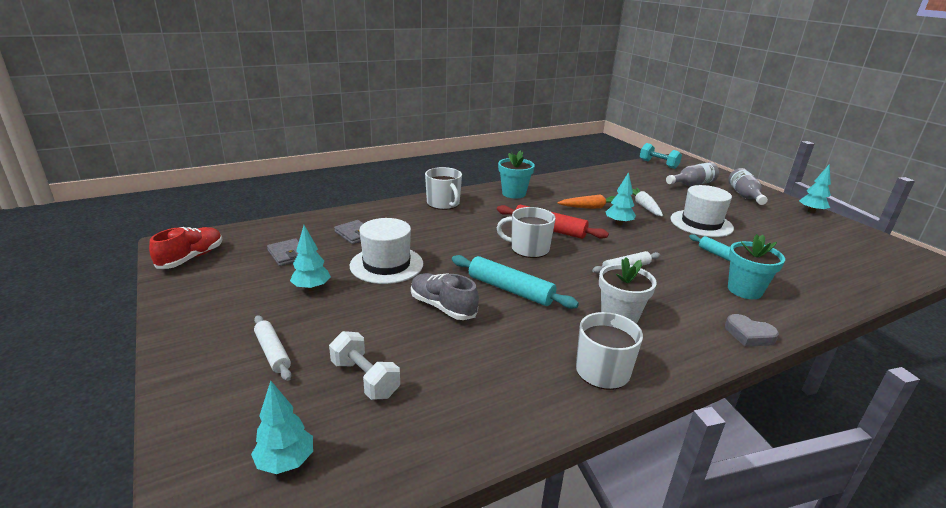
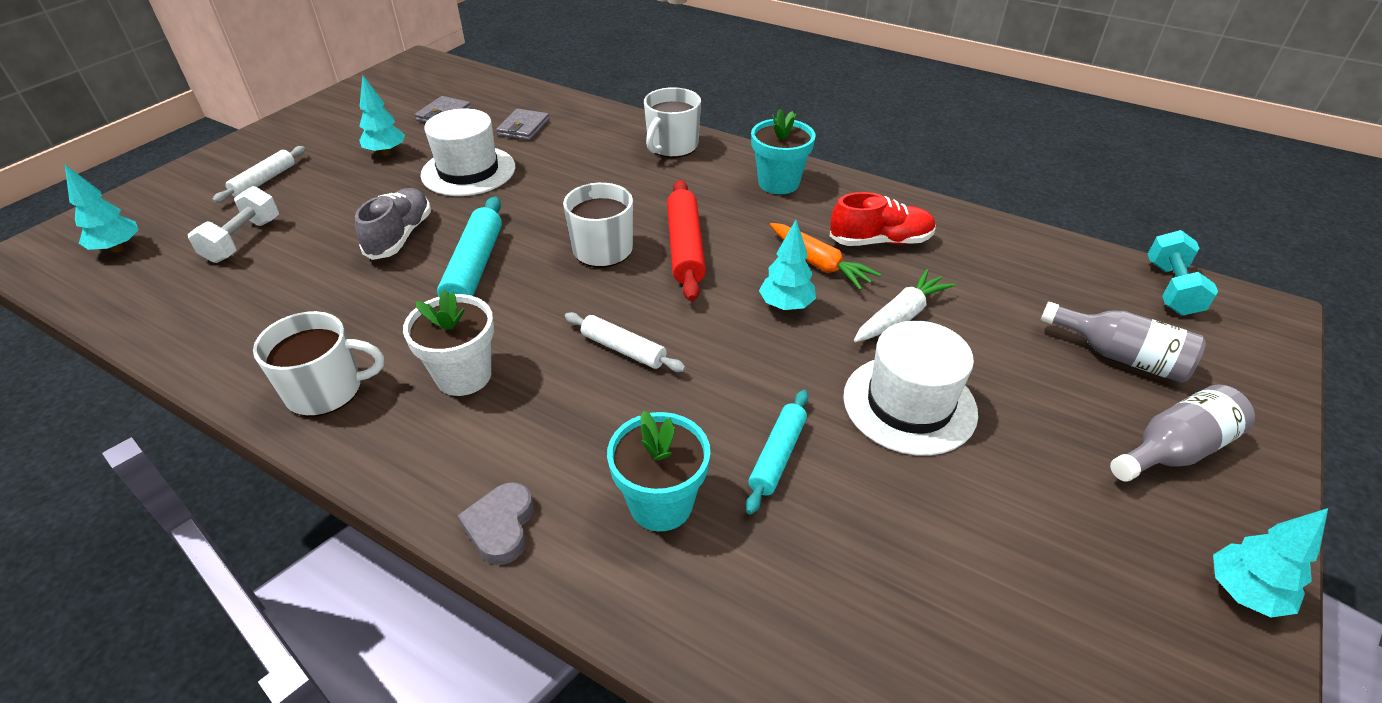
camera: 60 degrees right, 15 degrees up
(191, 258) = (398, 79): red shoe -> red shoe (880, 241)

